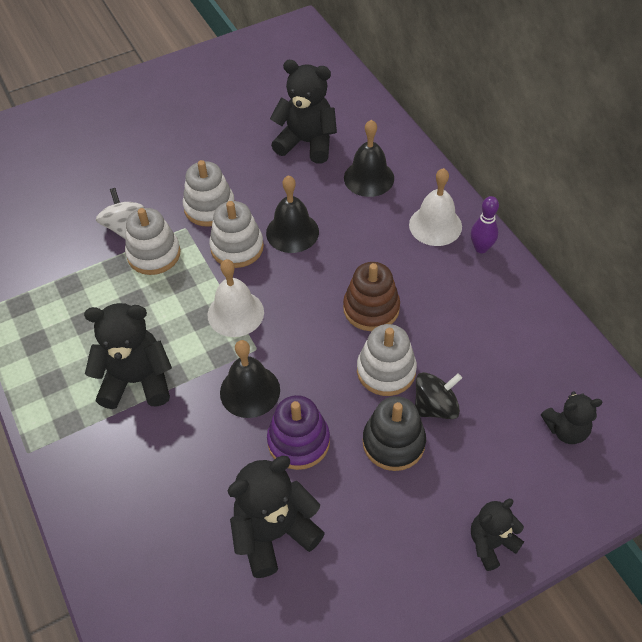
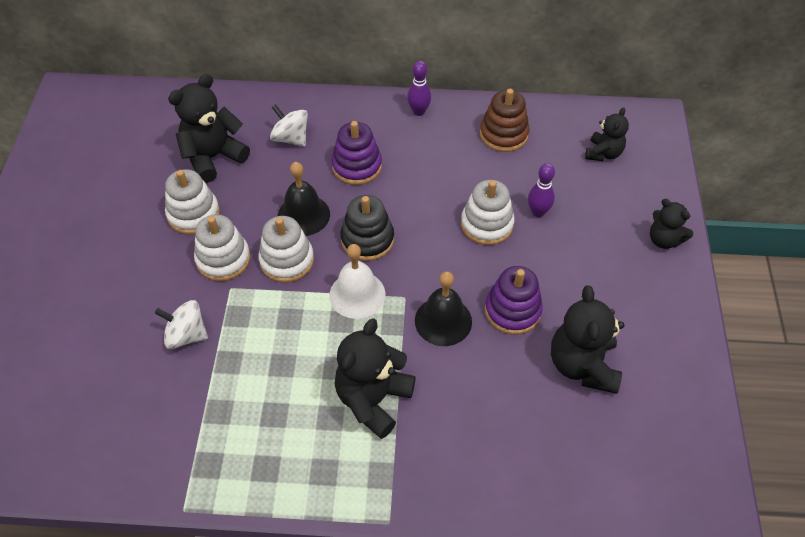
camera: 60 degrees left, 0 degrees up
(154, 254) = (241, 326): white stacking toy -> white stacking toy (193, 214)
(369, 178) = (291, 138): black bell -> white spinning top
(371, 308) = (423, 204): brown stacking toy -> brown stacking toy (503, 134)
(375, 238) = (357, 166): none -> purple stacking toy
(393, 442) = (552, 252): black stacking toy -> black stacking toy (367, 239)
(435, 225) = (375, 125): white bell -> none
(435, 406) = (538, 212): black spinning top -> purple bowling pin
(491, 543) = (664, 240): black teddy bear -> black teddy bear turned 45 degrees counterclockwise

